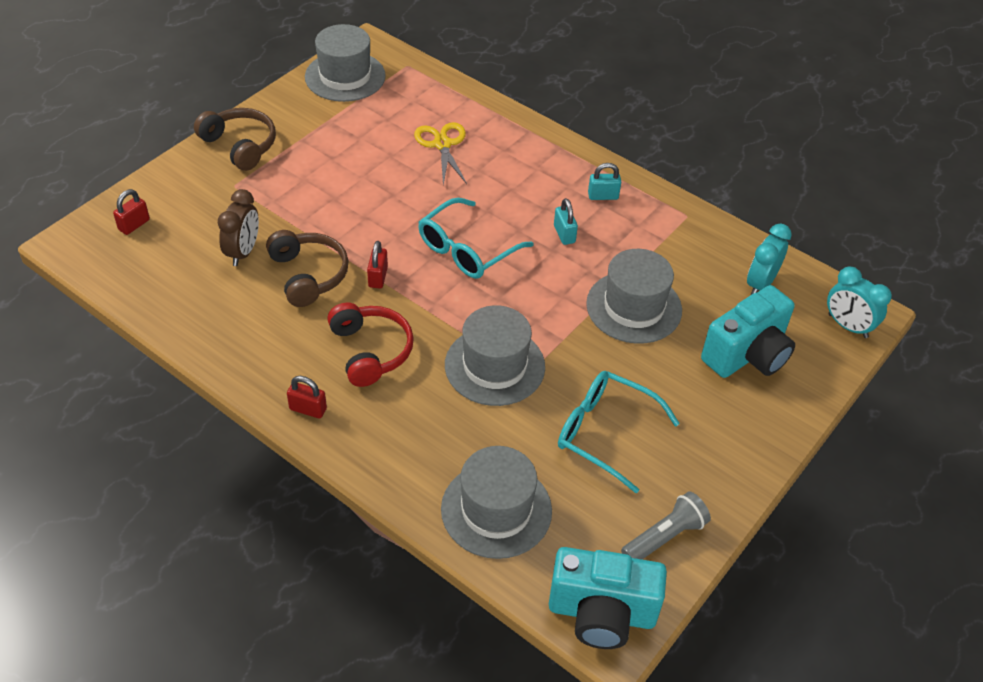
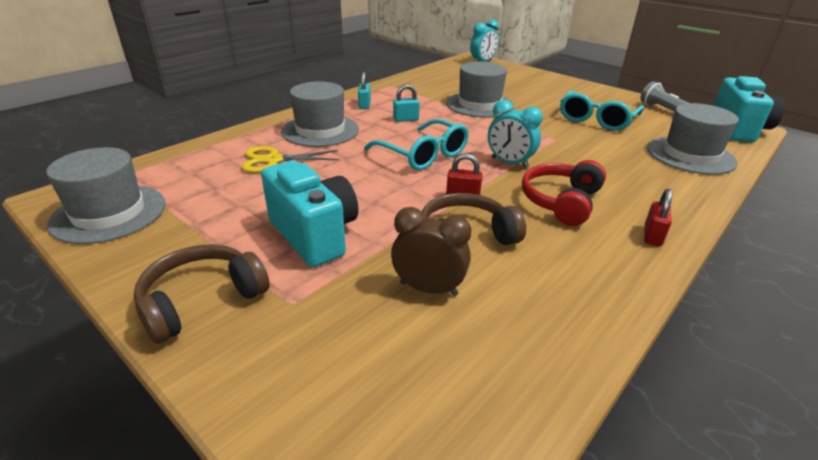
camera: 85 degrees left, 15 degrees down
(134, 225) = (361, 424): red padlock -> none
(370, 351) = (561, 201): red headphones -> red headphones turned 45 degrees counterclockwise
(494, 366) = (554, 150): grey hat -> grey hat (320, 130)
(747, 354) = (512, 82): turquoise camera -> turquoise camera (314, 235)
(760, 284) = (452, 75): turquoise clock -> turquoise clock (509, 163)

